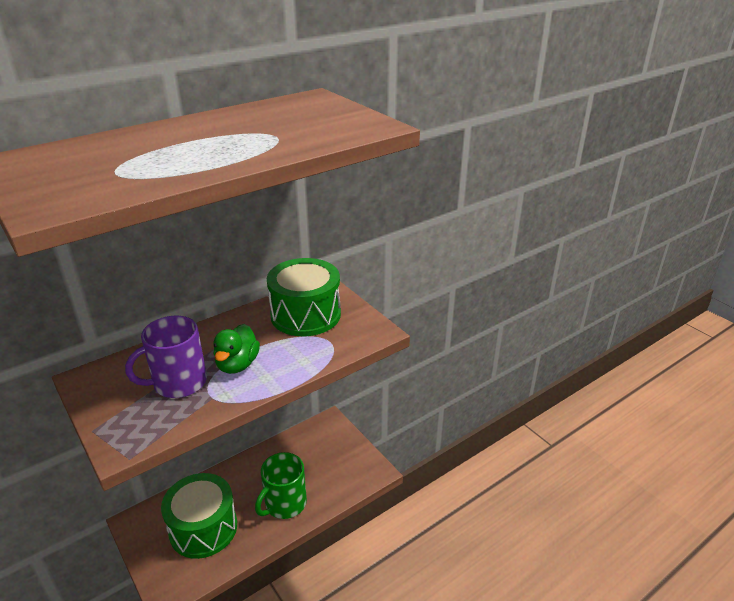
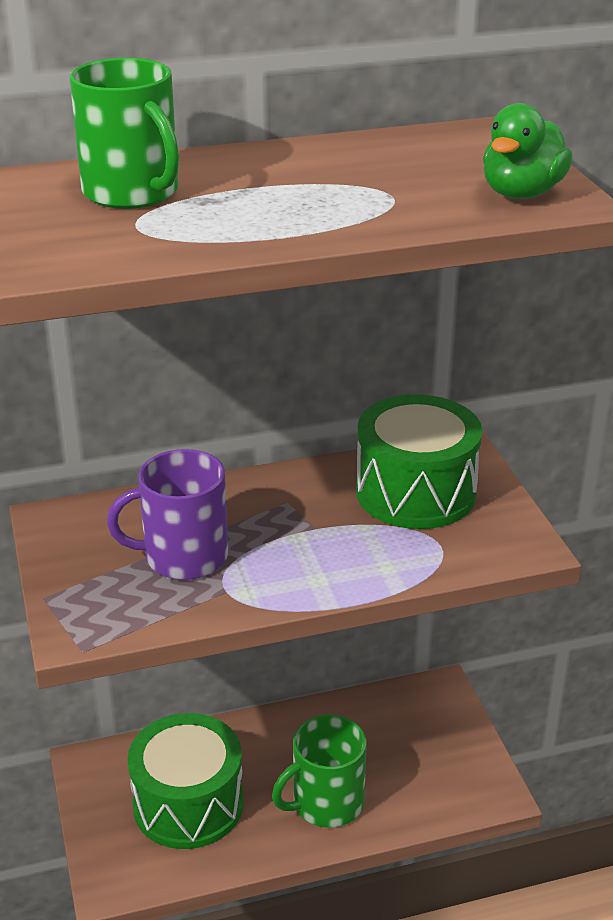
camera: 20 degrees right, 0 degrees up
(105, 154) = (133, 193): none -> green mug
(237, 364) = (280, 549): green duck -> green duck (521, 193)

